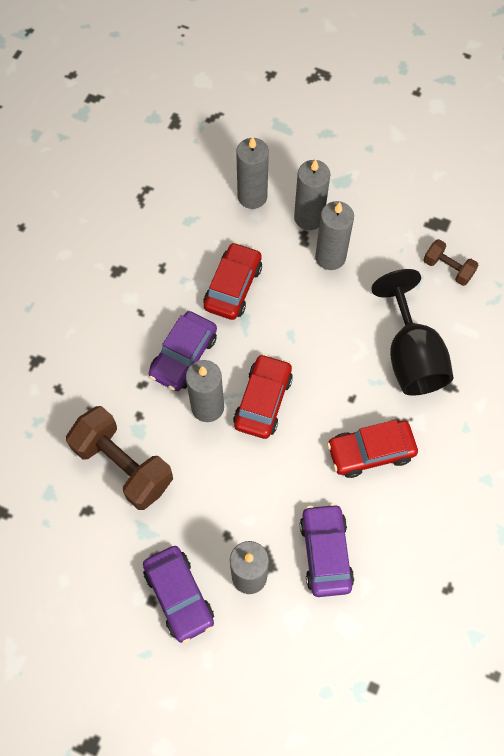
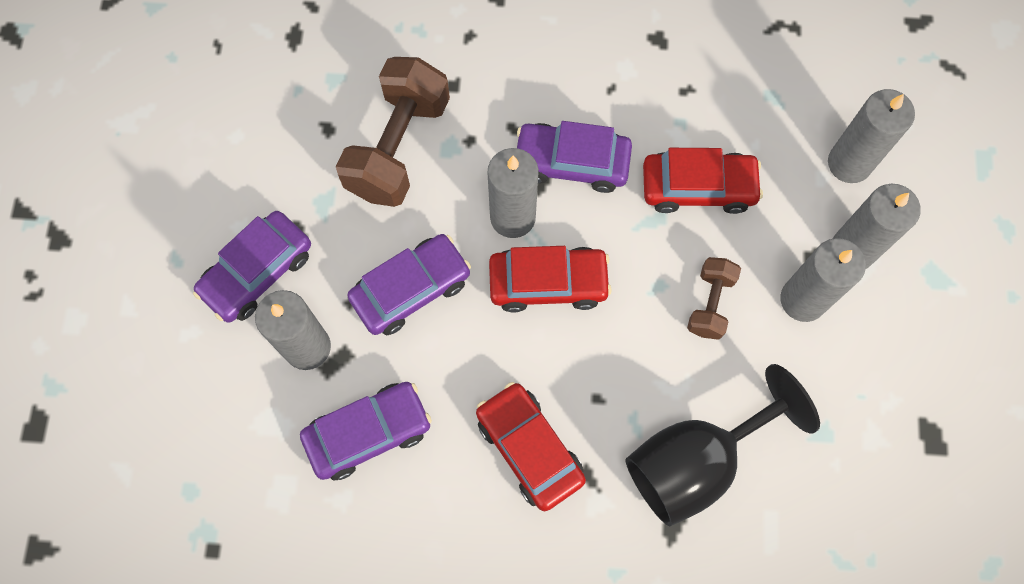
camera: 70 degrees right, 5 degrees up
(233, 491) = (411, 289): none -> purple car
(448, 268) = (862, 474): brown dumbbell -> brown dumbbell (710, 304)

